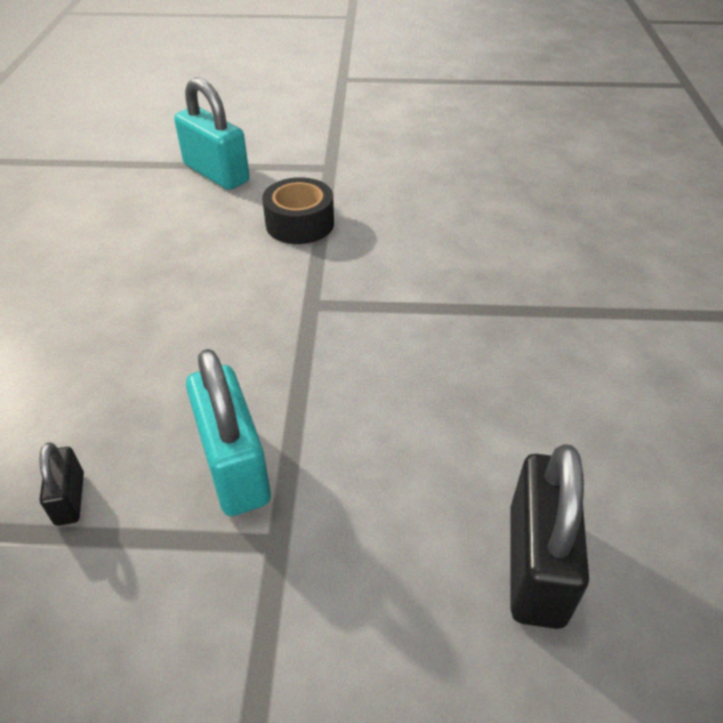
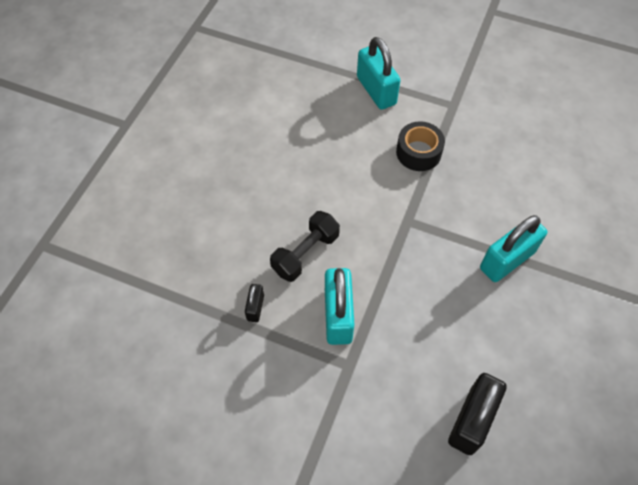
camera: 20 degrees right, 15 degrees up
(152, 388) = (305, 253): none -> black dumbbell
(481, 314) = (507, 260): none -> turquoise padlock

